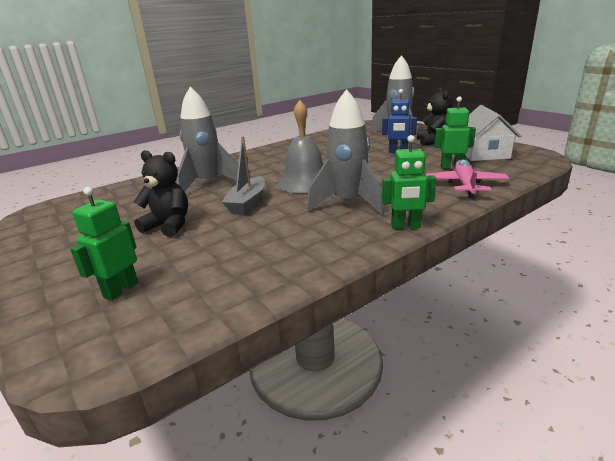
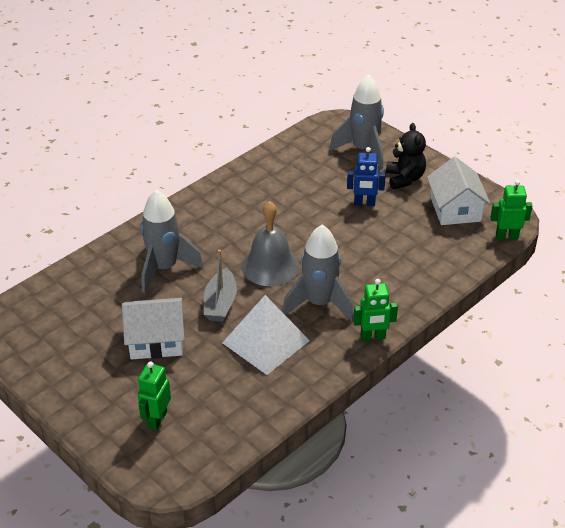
camera: 10 degrees left, 15 degrees up
(169, 225) = (156, 340): black teddy bear -> white house
(283, 228) = (265, 341): none -> white pyramid
(451, 167) = (419, 238): green robot -> green robot (506, 236)
(464, 185) = (429, 271): pink plane -> none

